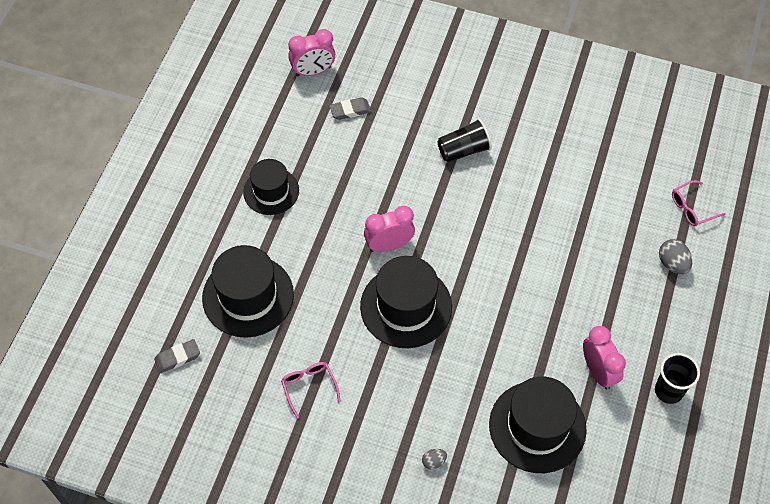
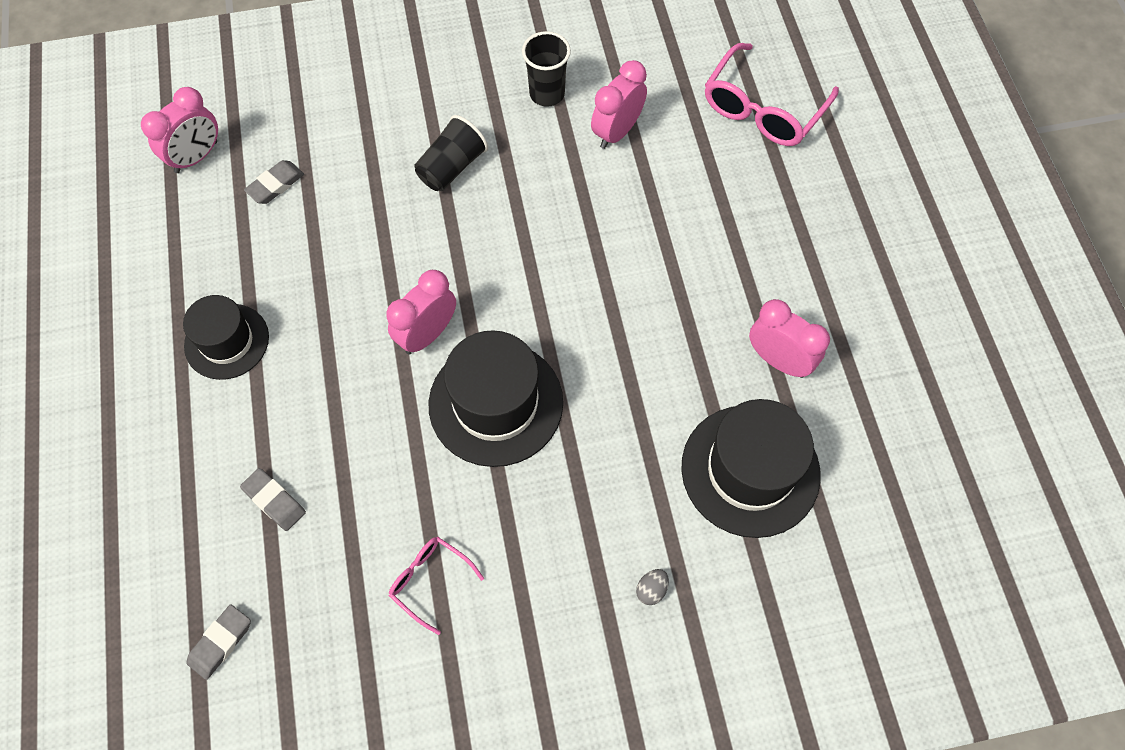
camera: 30 degrees left, 5 degrees up
(248, 296) = (274, 501): black hat -> grey eraser
(583, 177) = (617, 132): none -> pink clock
(668, 391) = (872, 340): black cup -> black cup (547, 94)
(672, 263) = (782, 185): grey egg -> none
(692, 208) = (763, 108): pink glasses -> pink glasses, size x1.84

